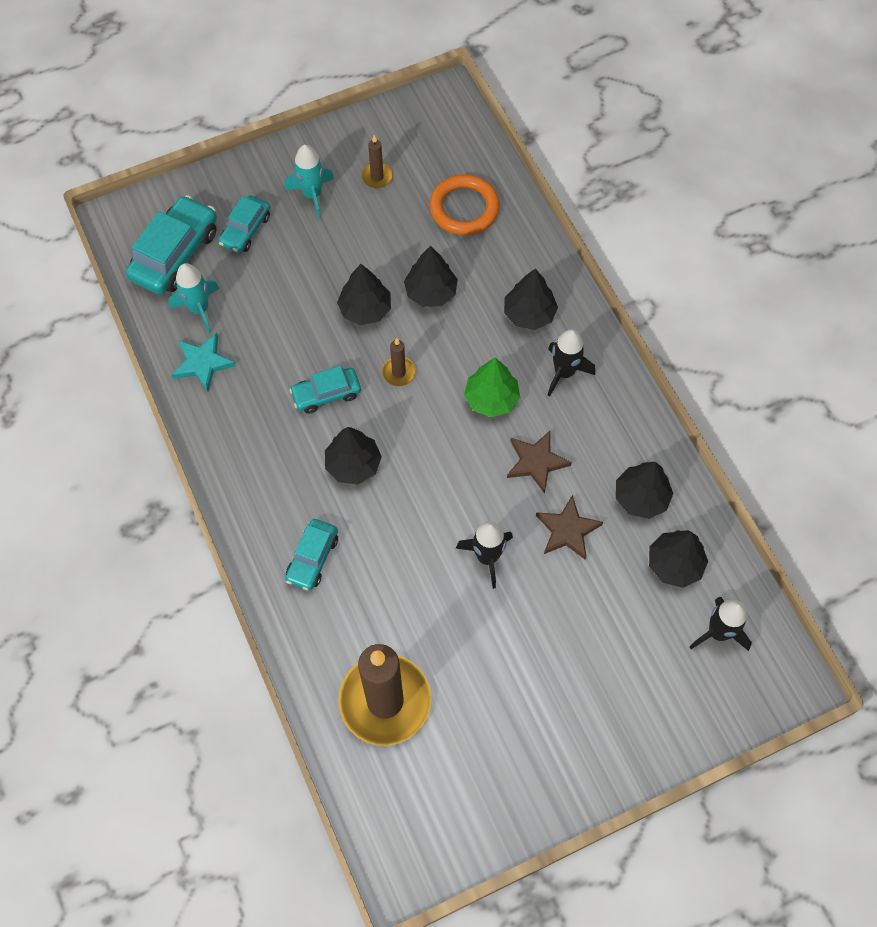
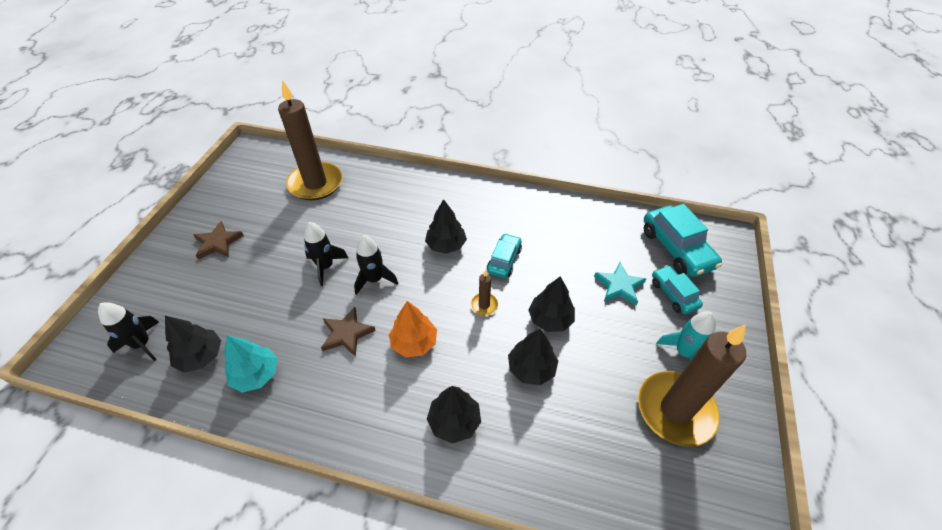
camera: 130 degrees right, 15 degrees down
(199, 309) = (621, 238): turquoise rocket -> none
(202, 363) = (578, 220): turquoise star -> turquoise star (619, 286)
(312, 558) = (413, 199): turquoise car -> none
(377, 177) = (675, 410): brown candle -> brown candle, size x2.41
(464, 208) = (595, 454): orange ring -> none
(491, 398) = (414, 342): green tree -> orange tree
(564, 372) = (386, 404): black rocket -> black rocket (374, 279)
(567, 530) = (290, 316): brown star -> brown star (218, 243)
(641, 497) = (256, 374): black tree -> turquoise tree

